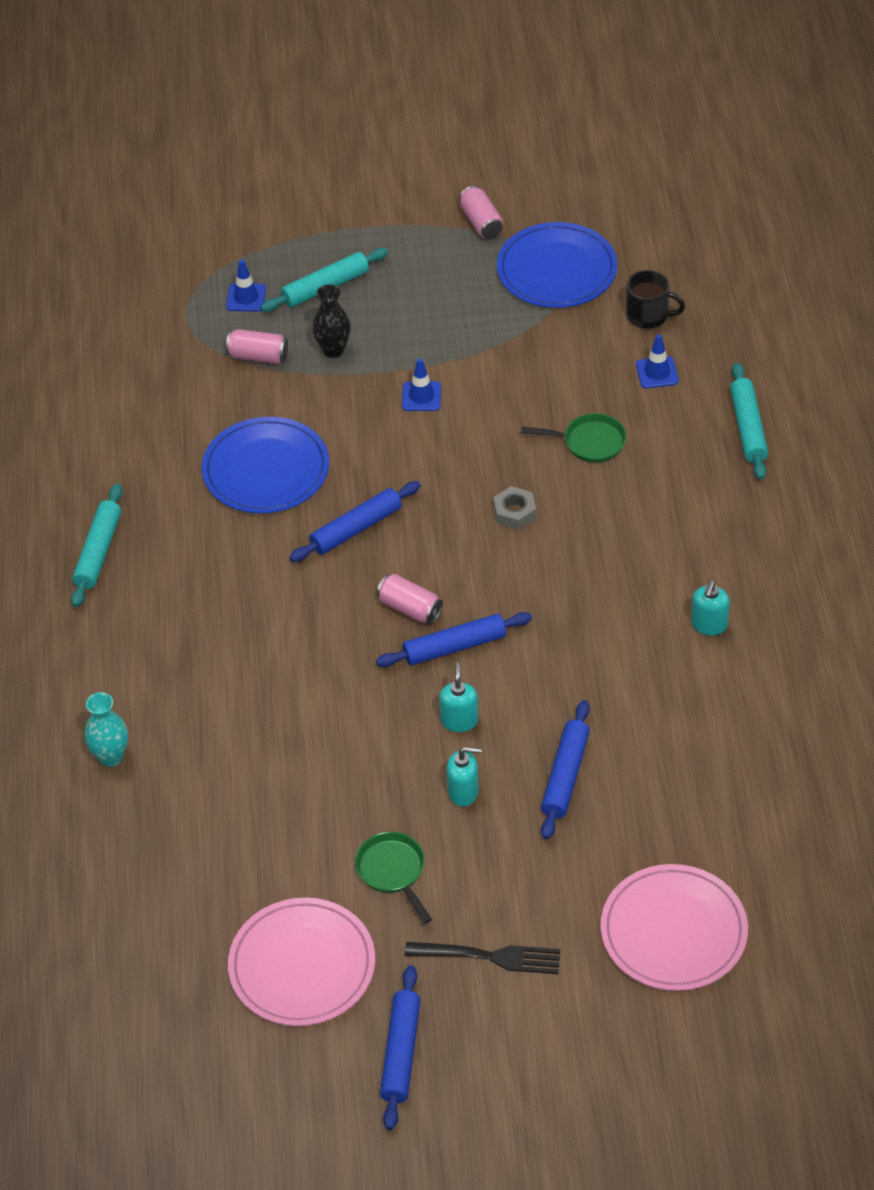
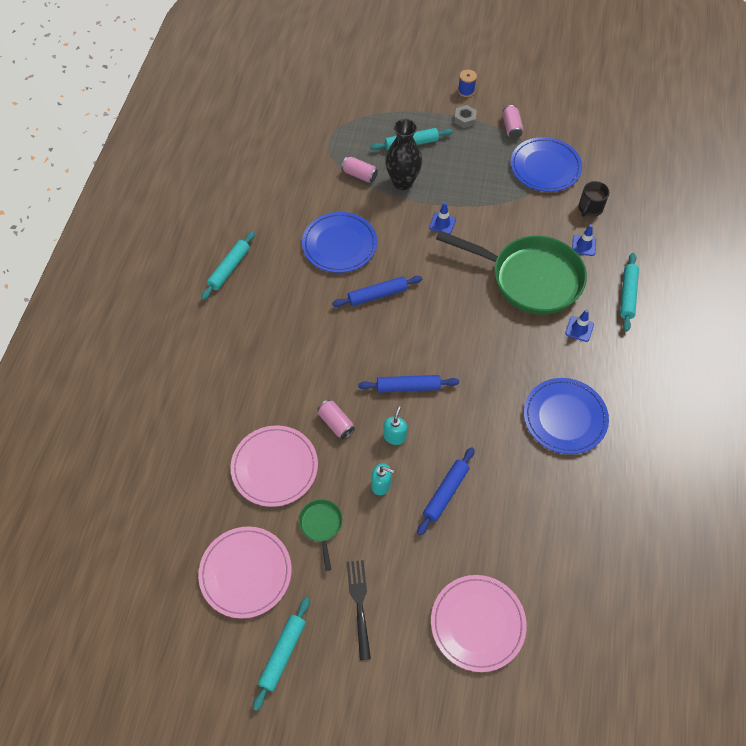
camera: 15 degrees right, 10 degrees up
(111, 757) = (188, 399): turquoise vase -> none
(246, 298) = (365, 139): blue traffic cone -> blue traffic cone (579, 329)
(289, 813) = (274, 467): none -> pink plate
(333, 350) = (402, 182): black vase -> black vase, size x1.61
(386, 182) = (466, 91): none -> blue spool
(401, 1053) = (283, 654): blue rolling pin -> turquoise rolling pin
(410, 608) = (390, 354): pink can -> pink can (336, 423)
(490, 957) = (359, 604): black fork -> black fork turned 120 degrees counterclockwise
(514, 512) = (472, 310): grey nut -> grey nut (465, 119)
(589, 442) = (530, 278): green pan -> green pan, size x2.43
(648, 315) = (590, 208): black mug -> black mug turned 90 degrees clockwise
(709, 625) = (565, 417): turquoise soap dispenser -> blue plate

